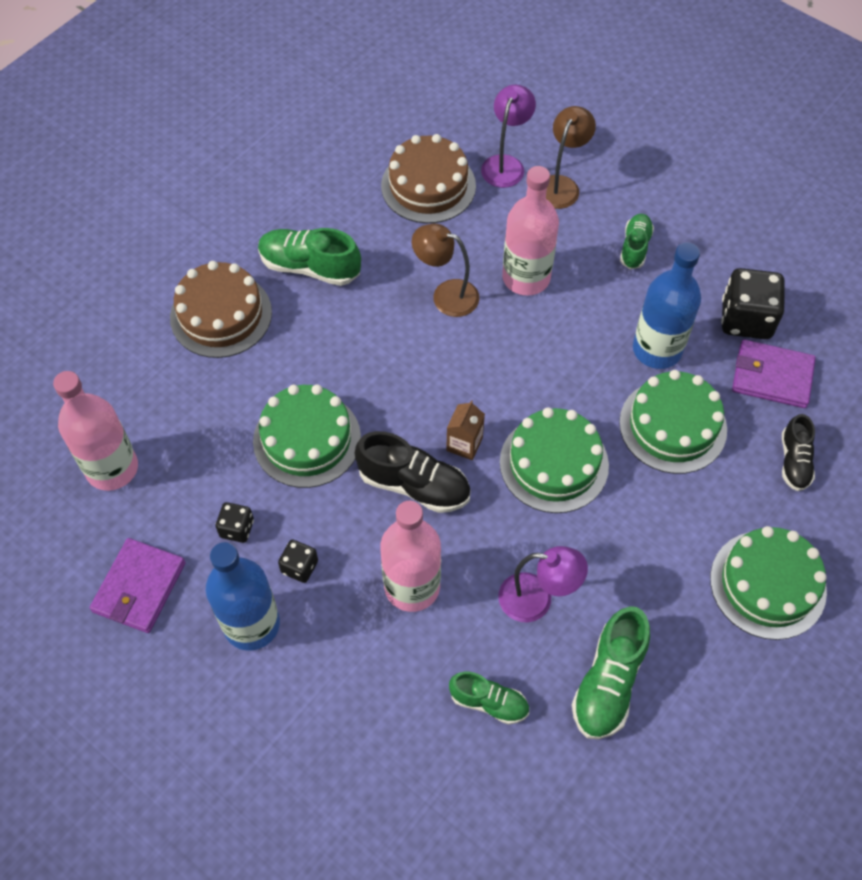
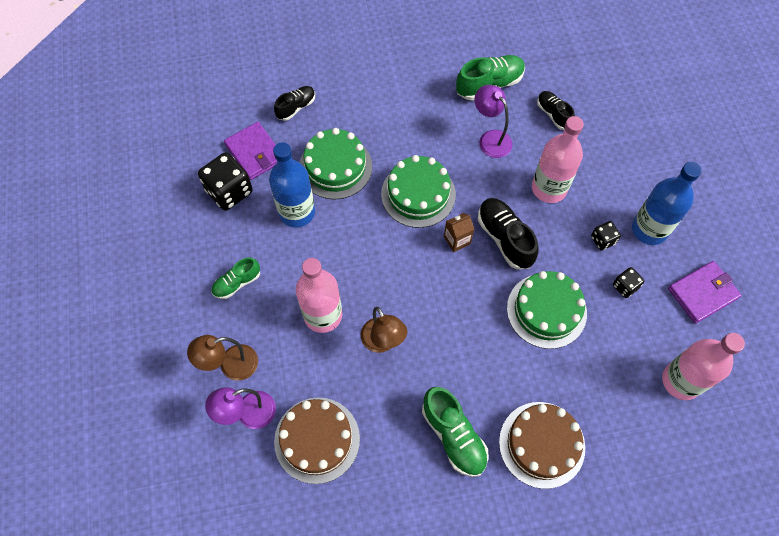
camera: 140 degrees left, 5 degrees up
(489, 702) = (553, 114): green shoe -> black shoe
(767, 584) = (373, 69): green cake -> none

